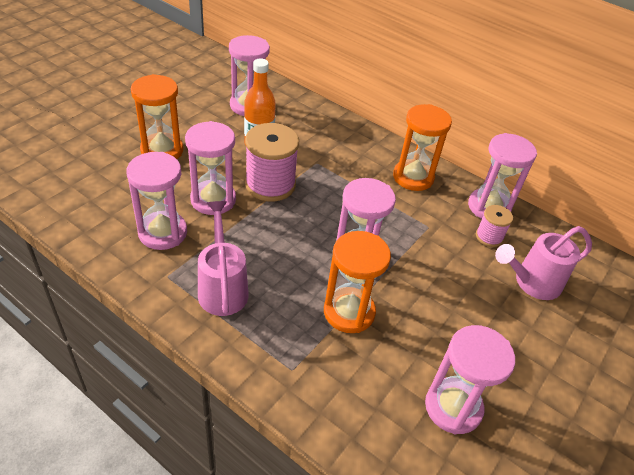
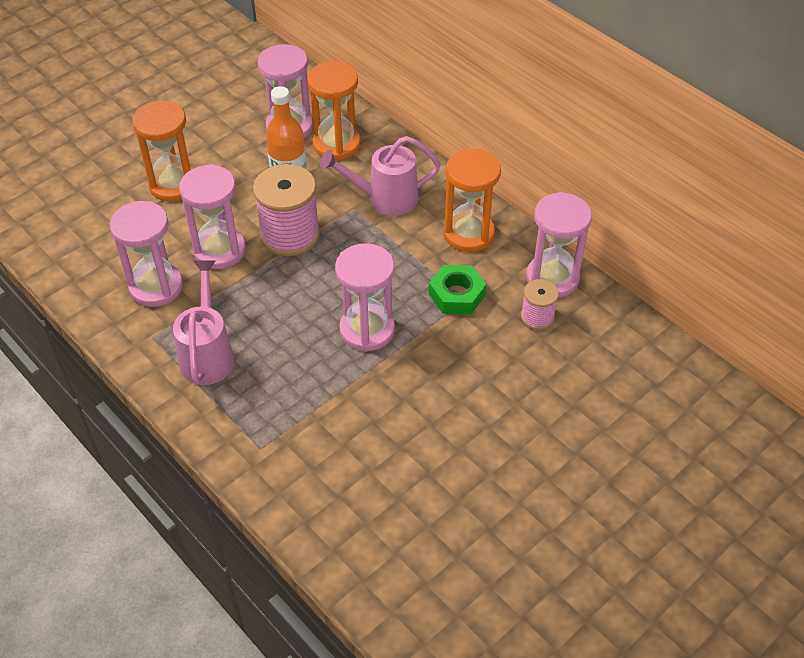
camera: 15 degrees right, 5 degrees up
(349, 312) = (339, 392): orange hourglass -> orange hourglass (336, 144)
(420, 224) = (457, 295): none -> green nut
(453, 407) = (421, 503): pink hourglass -> none
(532, 283) = (568, 377): pink watering can -> pink watering can (385, 199)

